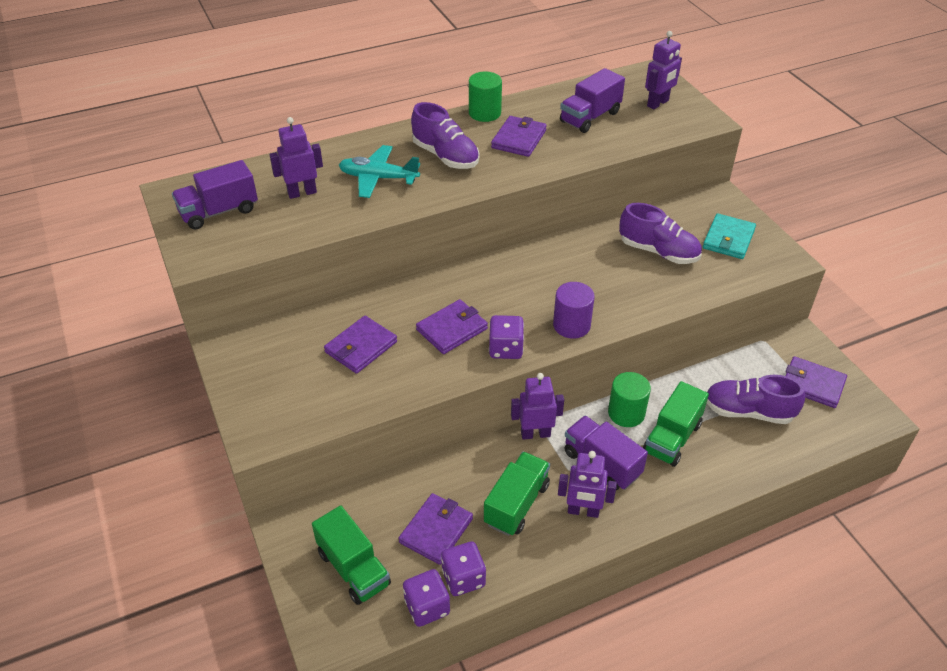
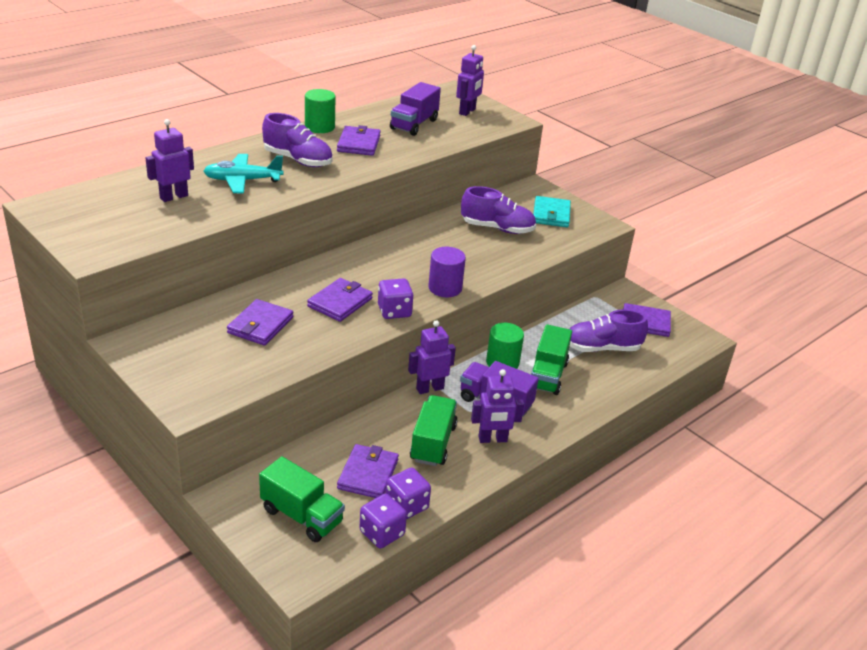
camera: 20 degrees left, 10 degrees down
(219, 212) = (97, 217): purple truck -> none

